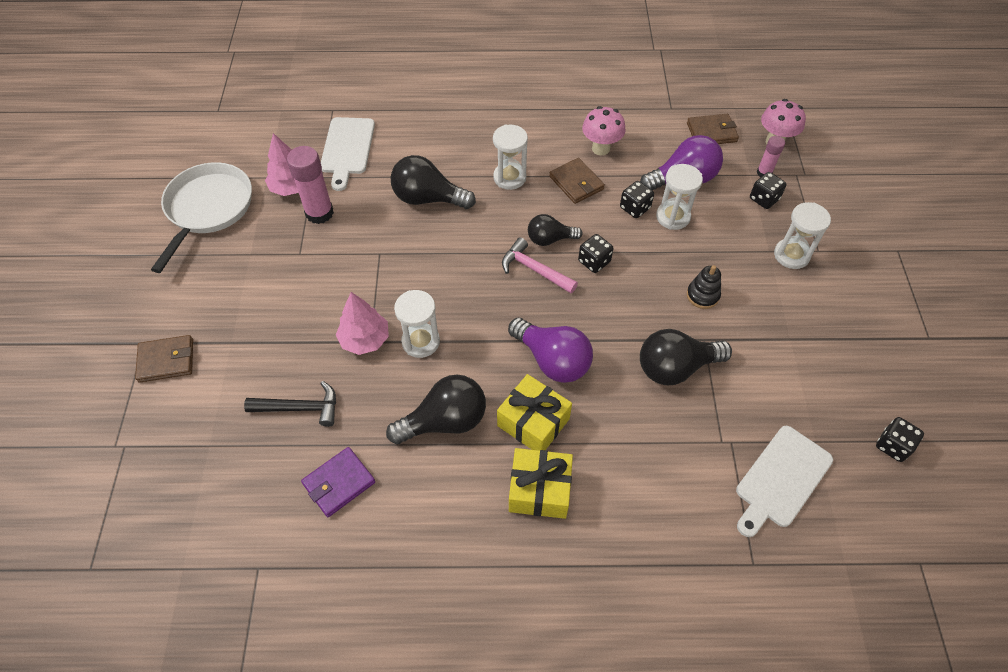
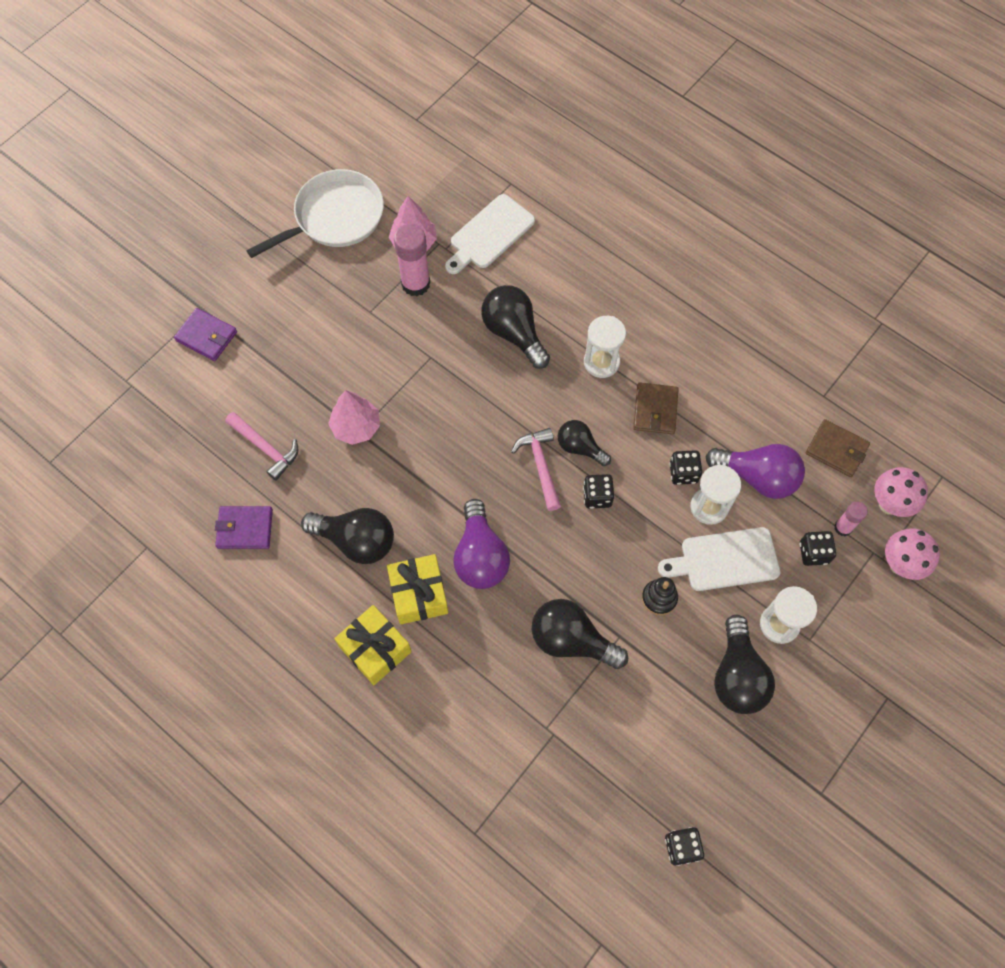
camera: 40 degrees right, 10 degrees up
(166, 360) = (206, 336): brown wallet -> purple wallet
(300, 408) = (265, 448): black hammer -> pink hammer
(420, 342) = (395, 461): white hourglass -> none
(600, 148) = (712, 391): pink mushroom -> pink mushroom (900, 564)
(781, 479) = (562, 794): white cutting board -> white cutting board (725, 560)
(802, 306) = (737, 675): none -> black light bulb

